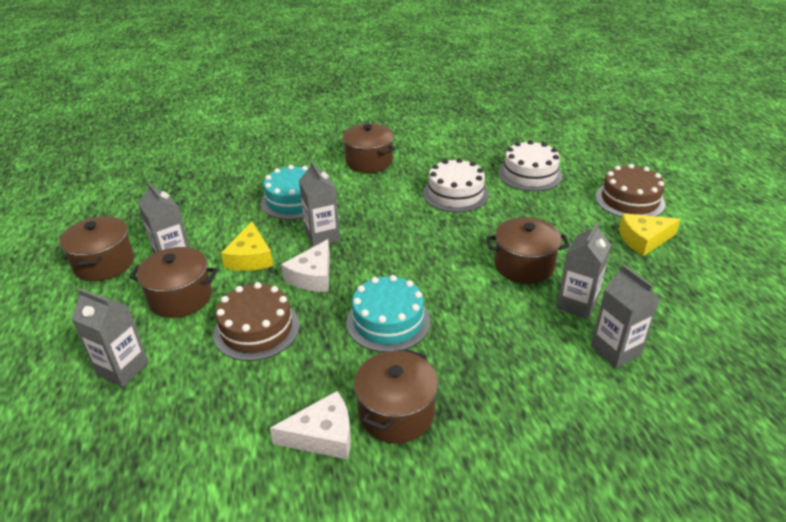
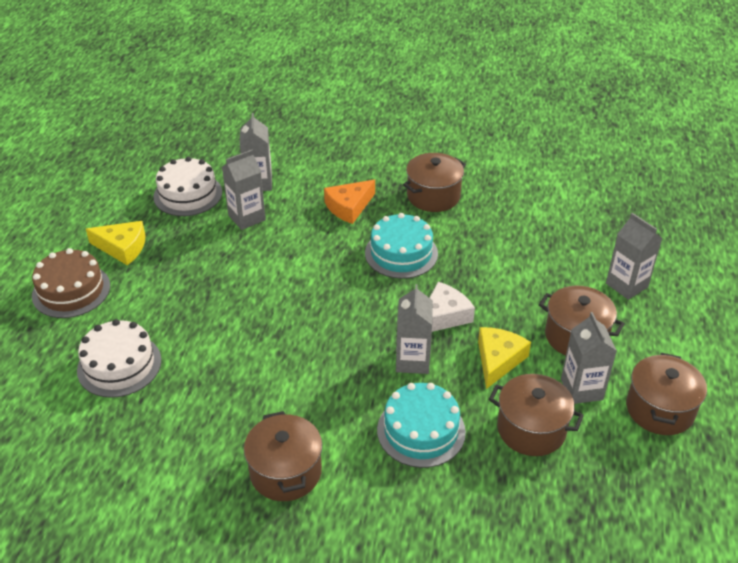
camera: 155 degrees left, 5 degrees up
(256, 329) = (511, 282): brown cake -> none
(322, 435) = (487, 199): white cheese -> none
(455, 194) = (229, 367): white cake -> white cake (188, 194)
(485, 357) = (349, 207): none -> orange cheese
(524, 265) = (251, 261): brown pot -> brown pot (531, 429)

